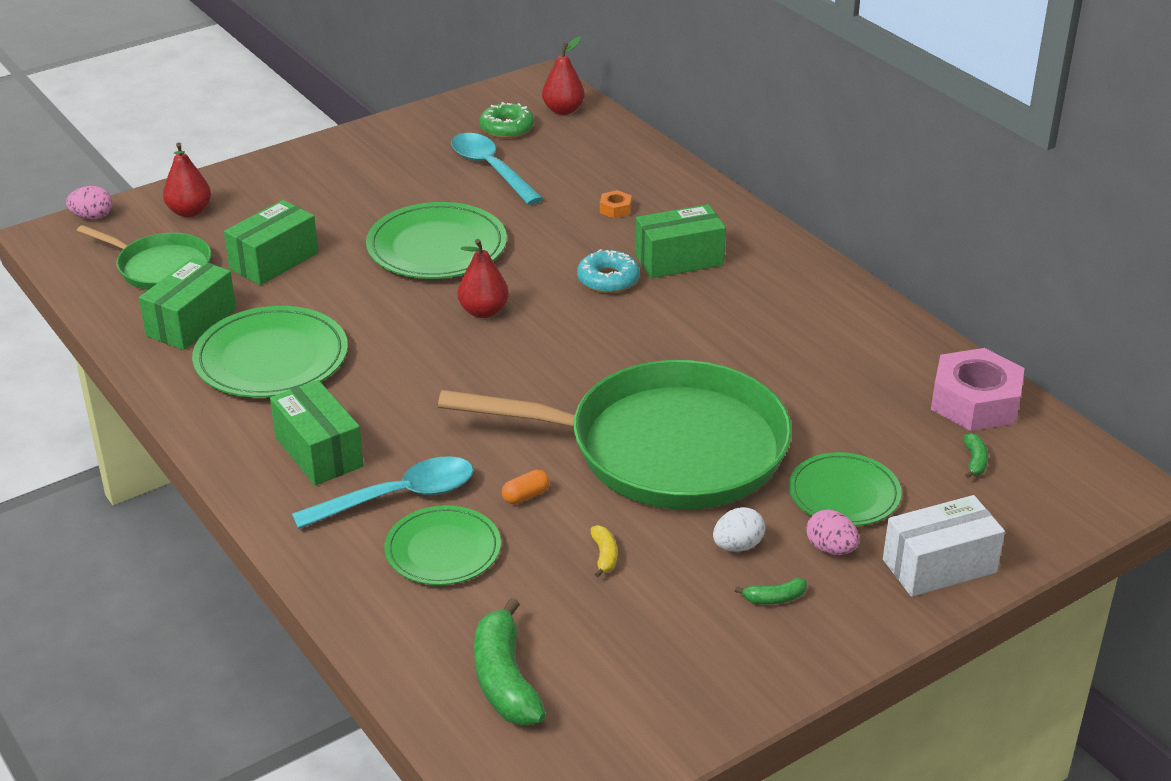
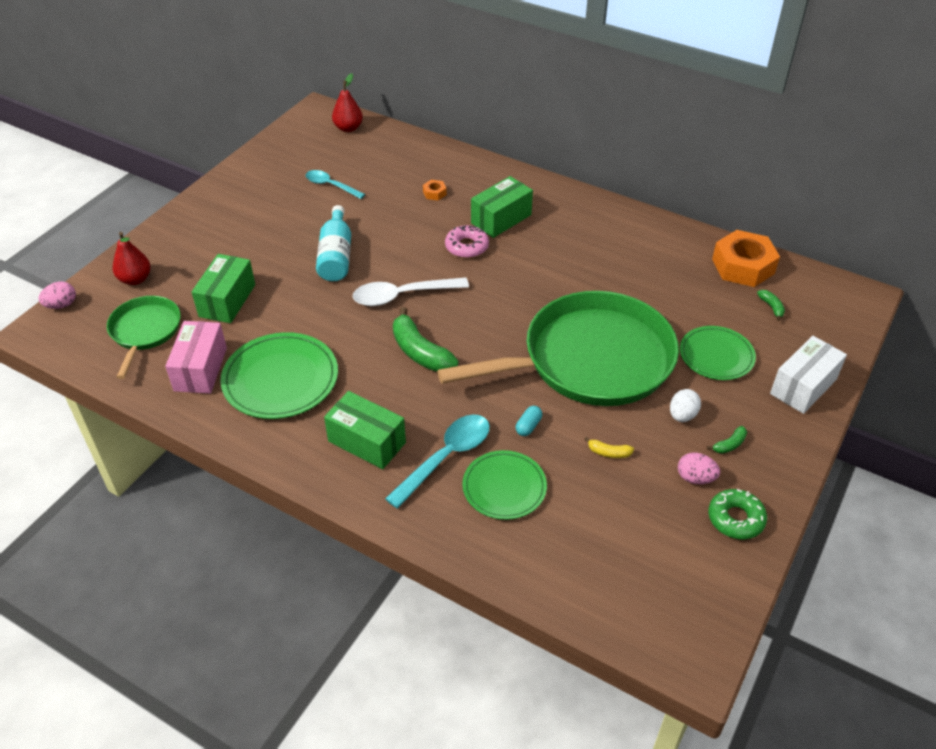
camera: 25 degrees left, 10 degrees up
(160, 267) = (145, 331): green pan -> green pan turned 90 degrees counterclockwise
(191, 322) = (201, 369): green box -> pink box
(437, 247) = (336, 256): green plate -> turquoise bottle
(483, 311) = (402, 296): red pear -> white spoon
(491, 169) = (331, 186): turquoise spoon -> turquoise spoon, size x0.66
(505, 679) = (613, 569): green banana -> green banana (420, 352)
(507, 128) = (319, 151): green donut -> green donut (735, 519)
(525, 496) = (528, 426): orange capsule -> turquoise capsule
(604, 556) = (608, 452): yellow banana -> yellow banana turned 135 degrees clockwise
(608, 279) = (467, 247): turquoise donut -> pink donut
(831, 549) = (736, 397): pink egg -> pink egg (695, 478)
(975, 402) = (743, 266): pink nut -> orange nut

